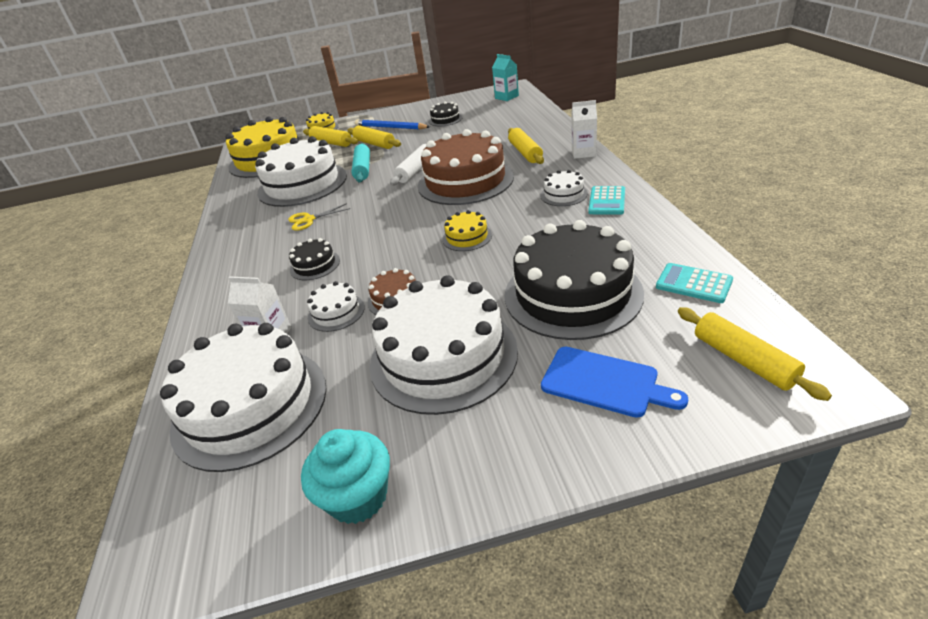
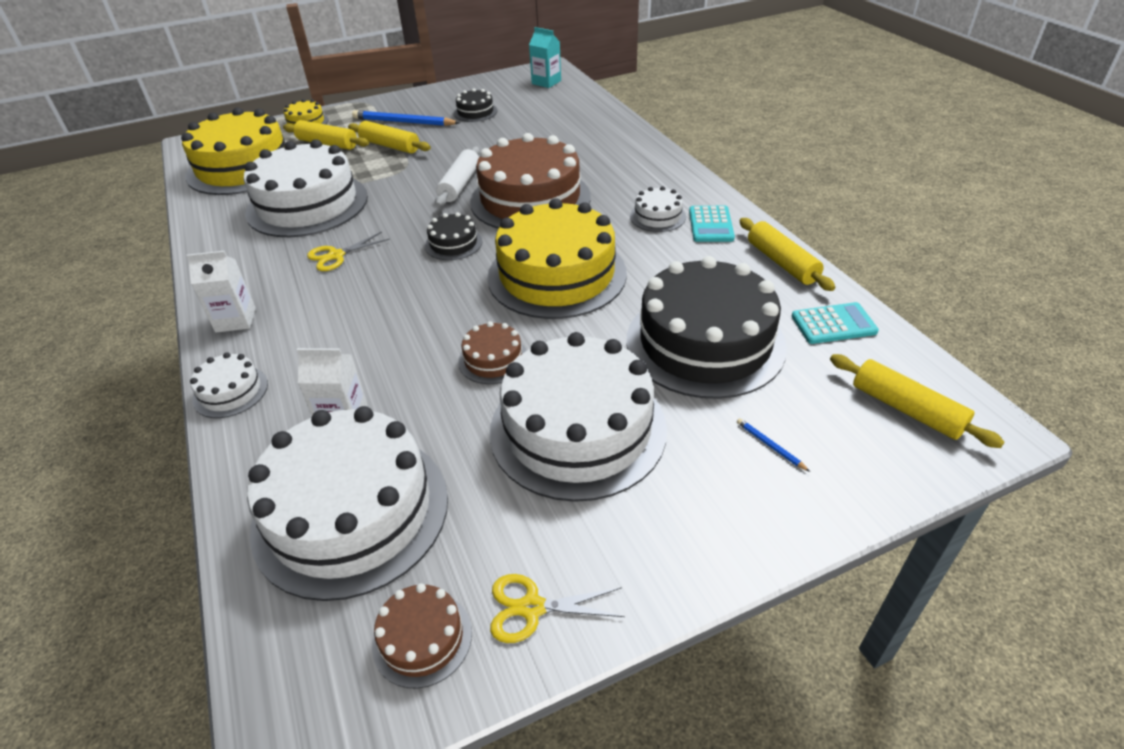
camera: 15 degrees left, 5 degrees up
(265, 510) = (422, 638): none -> brown cake
(315, 265) = (368, 319): black cake -> black cake (453, 243)
(336, 312) = (421, 381): white cake -> white cake (230, 391)
(358, 497) = (532, 608): turquoise cupcake -> yellow scissors
(363, 169) = (386, 182): turquoise rolling pin -> none
(467, 237) = (557, 275): yellow cake -> yellow cake, size x2.26
(525, 152) = (594, 160): yellow rolling pin -> yellow rolling pin (782, 262)
(583, 153) = (665, 161): white carton -> white carton (235, 320)
(604, 382) = (770, 446): blue cutting board -> blue pencil
(693, 283) = (833, 324): turquoise calculator -> turquoise calculator turned 150 degrees clockwise

